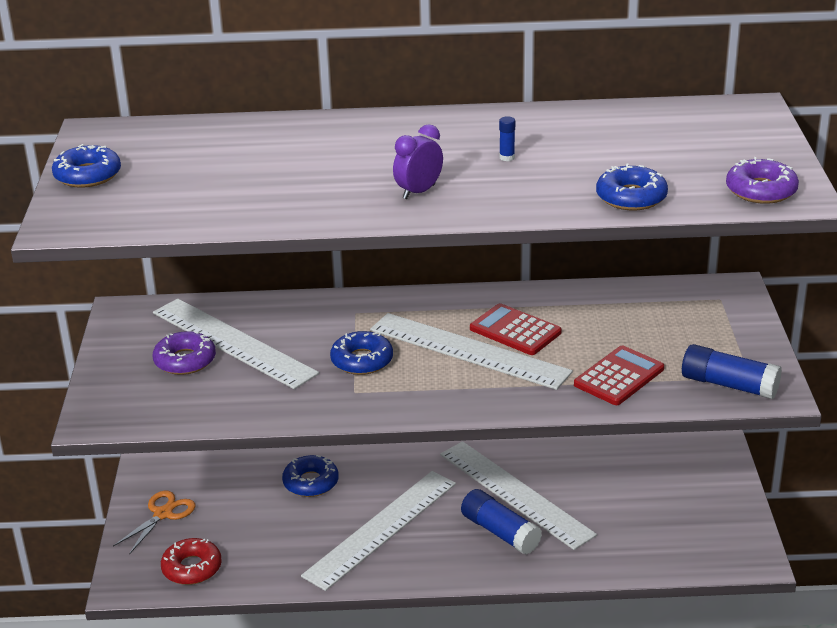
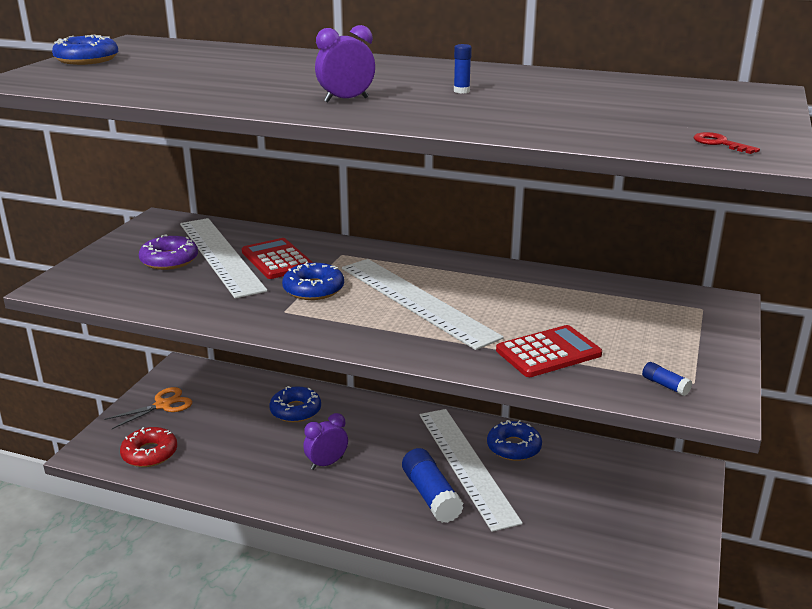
camera: 20 degrees right, 5 degrees down
(381, 528) = (326, 463): white ruler -> purple clock
(515, 330) = (473, 294): red calculator -> red calculator (277, 260)
(631, 197) = (560, 129): blue donut -> blue donut (514, 447)
(729, 385) = (665, 385): blue glue stick -> blue glue stick, size x0.44
(761, 190) = (719, 143): purple donut -> red key

